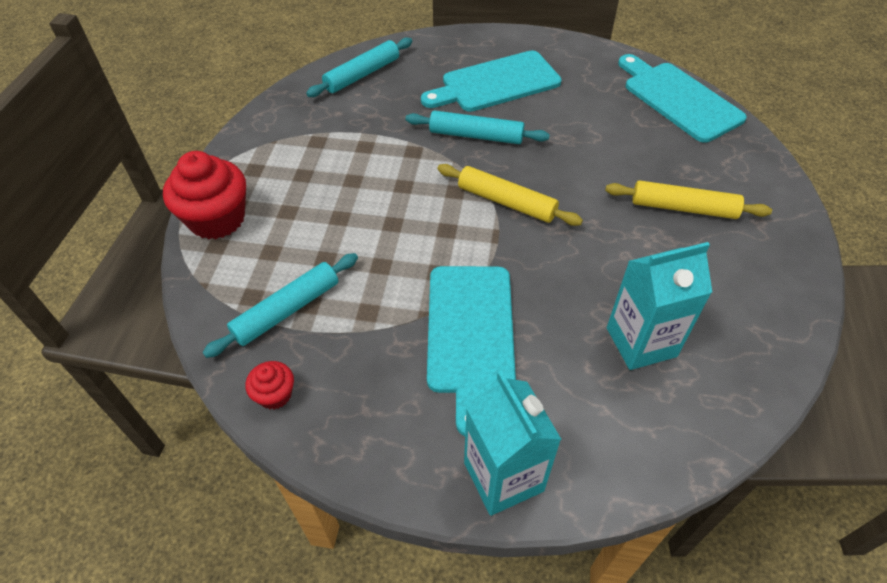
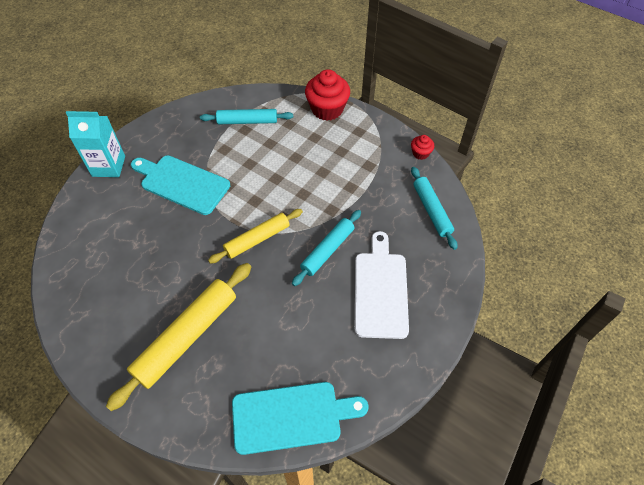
camera: 115 degrees right, 5 degrees up
(275, 394) = (205, 107): red cupcake -> red cupcake (420, 153)
(287, 310) = (247, 121): turquoise rolling pin -> turquoise rolling pin turned 75 degrees counterclockwise
(496, 83) = (380, 290): turquoise cutting board -> white cutting board
(641, 342) = (122, 252): turquoise carton -> none
(683, 208) = (187, 337): yellow rolling pin -> yellow rolling pin, size x1.60

